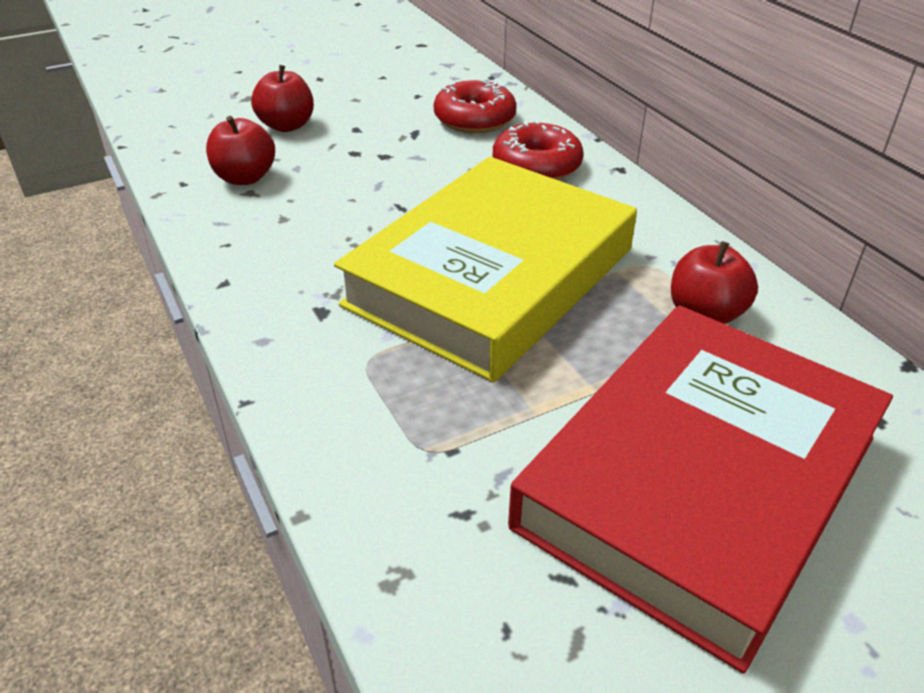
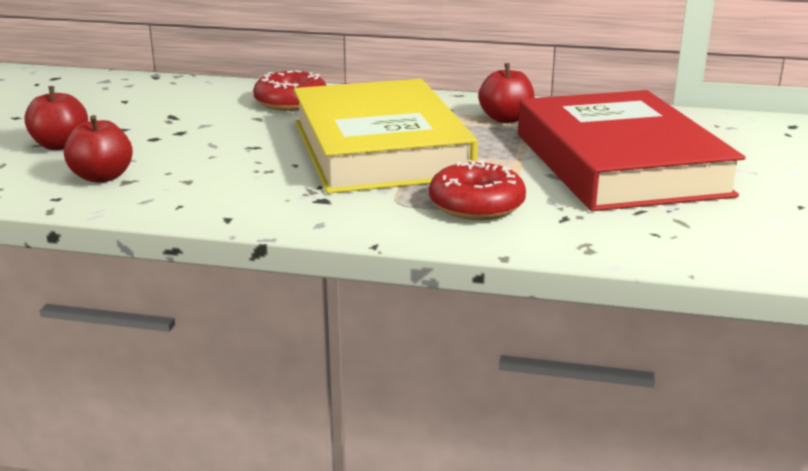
camera: 50 degrees left, 15 degrees down
(474, 119) = (197, 97): red donut -> red donut (476, 205)

